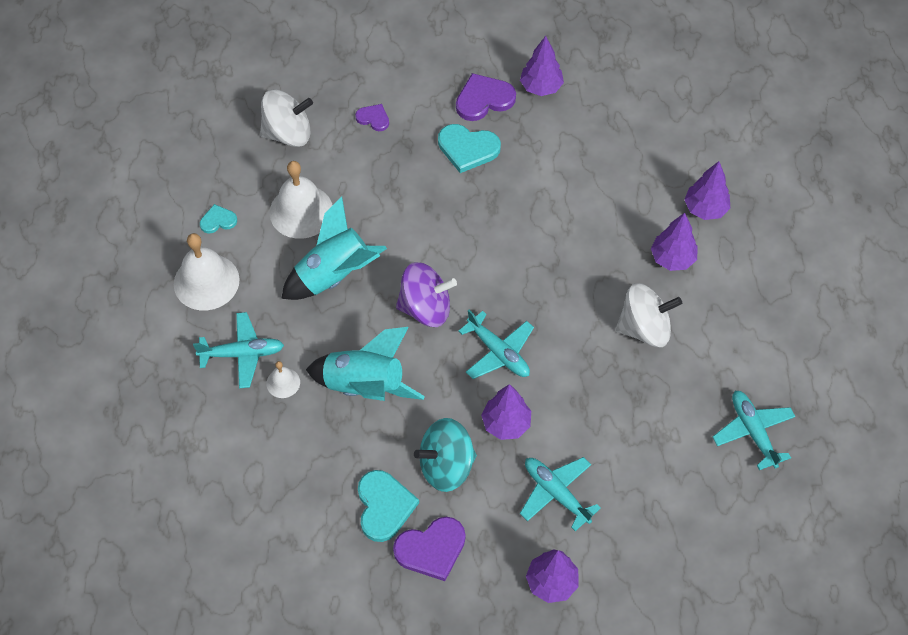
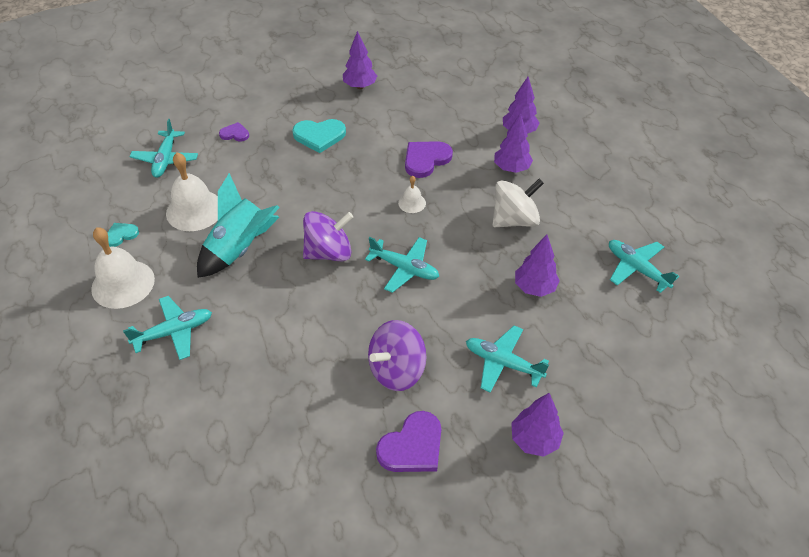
camera: 20 degrees left, 10 degrees down
(283, 382) = (220, 345): white bell -> white bell (412, 203)
(288, 133) = (165, 159): white spinning top -> turquoise plane
(365, 386) = (297, 326): turquoise rocket -> none
(384, 506) = (353, 422): turquoise heart -> none
(446, 466) = (397, 370): turquoise spinning top -> purple spinning top
(484, 99) = (319, 103): purple heart -> purple heart (426, 159)
(506, 424) = (434, 321): purple tree -> purple tree (534, 287)

